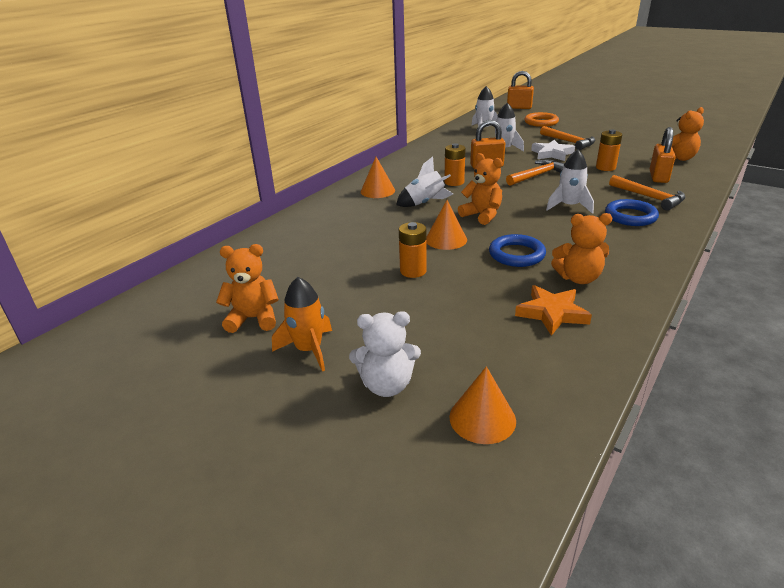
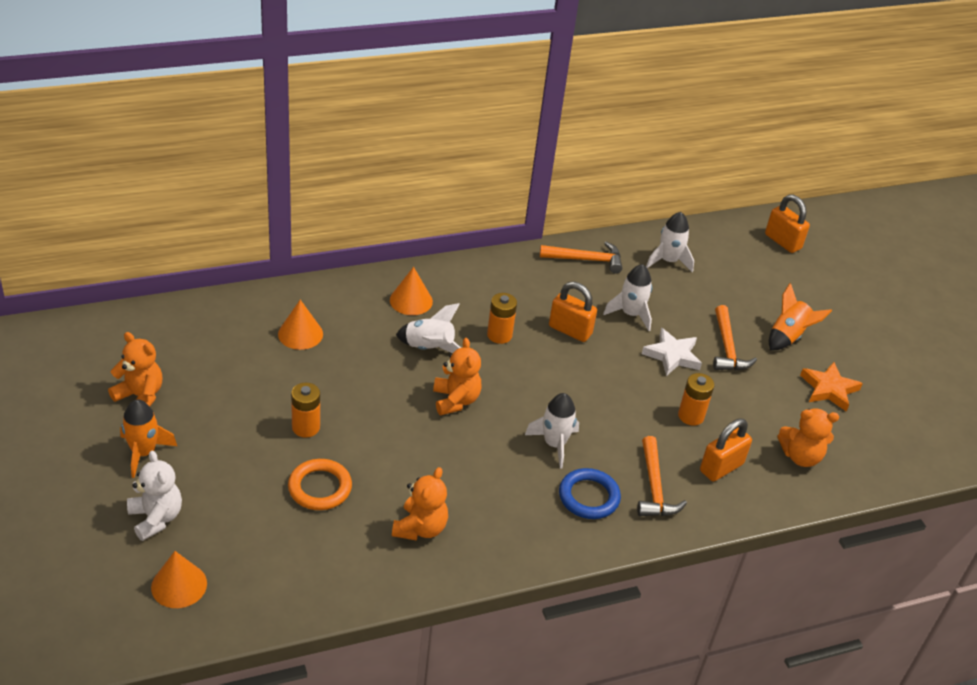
camera: 30 degrees right, 10 degrees up
(387, 385) = (156, 518): white teddy bear -> white teddy bear turned 150 degrees counterclockwise
(446, 239) = (381, 409): orange cone -> orange cone (300, 334)
(516, 254) = (412, 468): blue ring -> none
(537, 175) = (598, 380): orange hammer -> orange hammer (586, 260)
(541, 122) = (758, 289): orange ring -> orange ring (320, 488)
(552, 313) = (345, 544): orange star -> orange star (829, 389)
(578, 278) = (420, 528): orange teddy bear -> orange teddy bear turned 105 degrees counterclockwise
(584, 129) = (788, 336): none -> orange rocket

